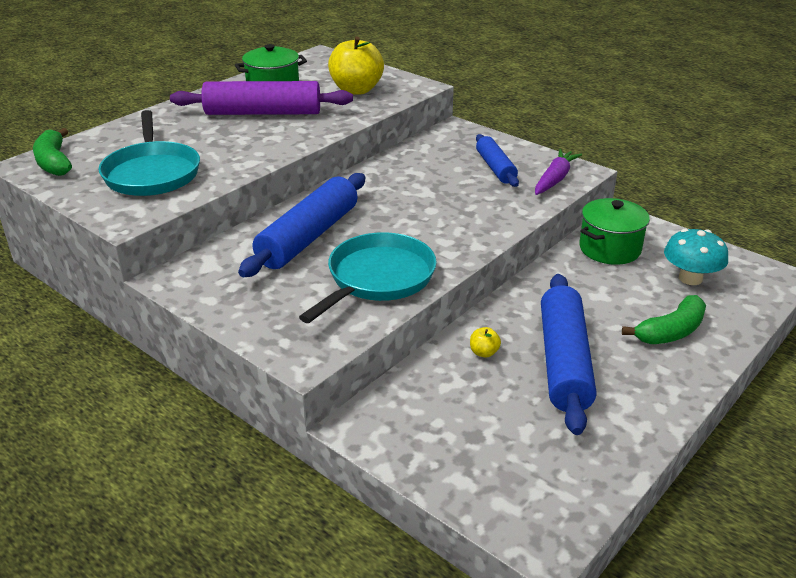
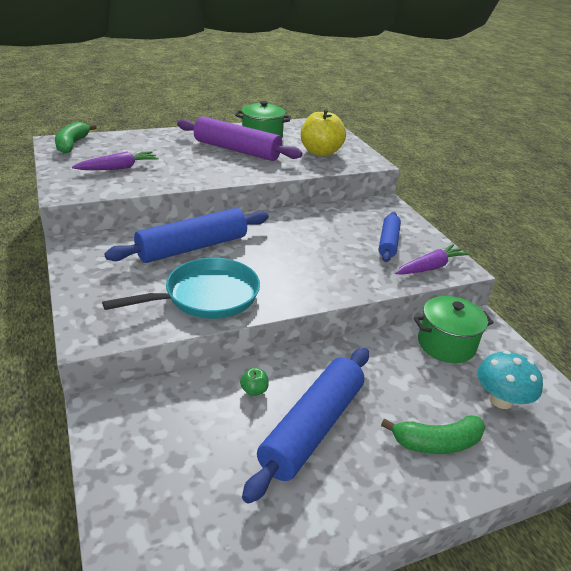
camera: 25 degrees right, 0 degrees up
(152, 173) = (118, 168): turquoise pan -> purple carrot
(484, 352) = (254, 390): yellow apple -> green apple

